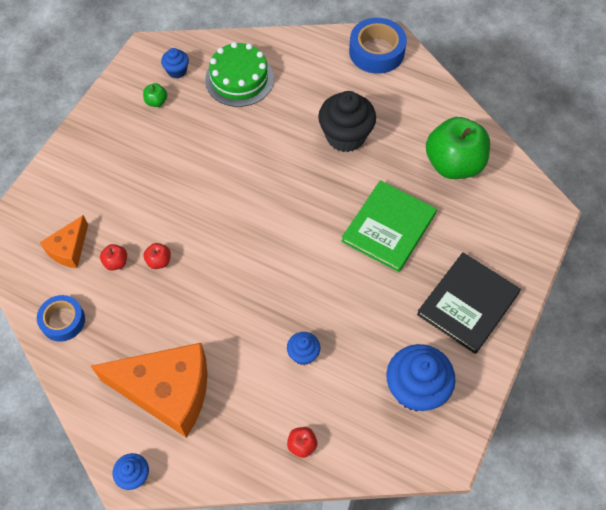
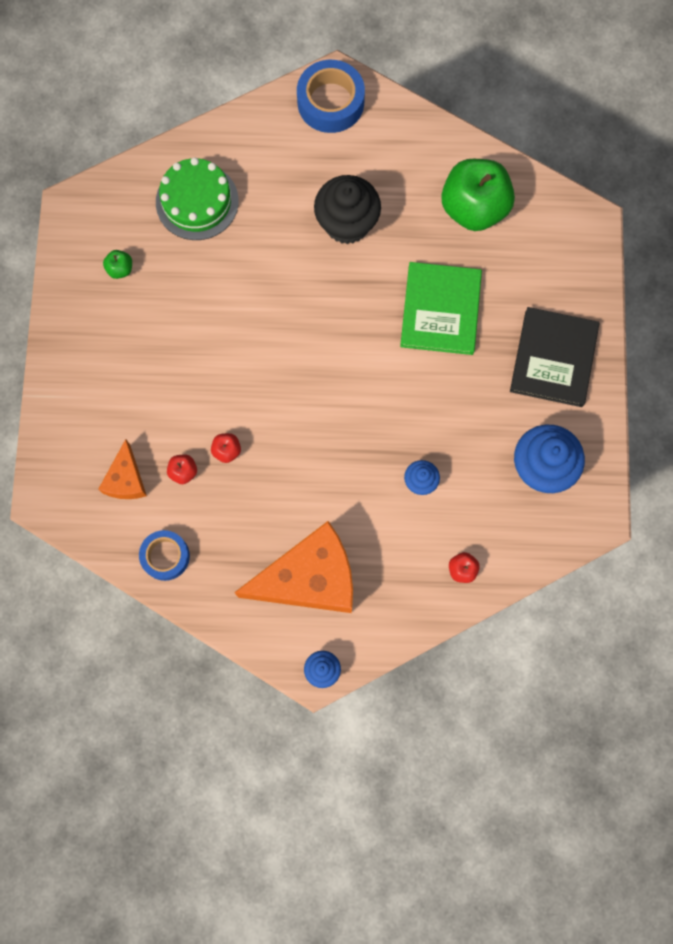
camera: 25 degrees left, 15 degrees up
(177, 71) = (121, 221): blue cupcake -> none

